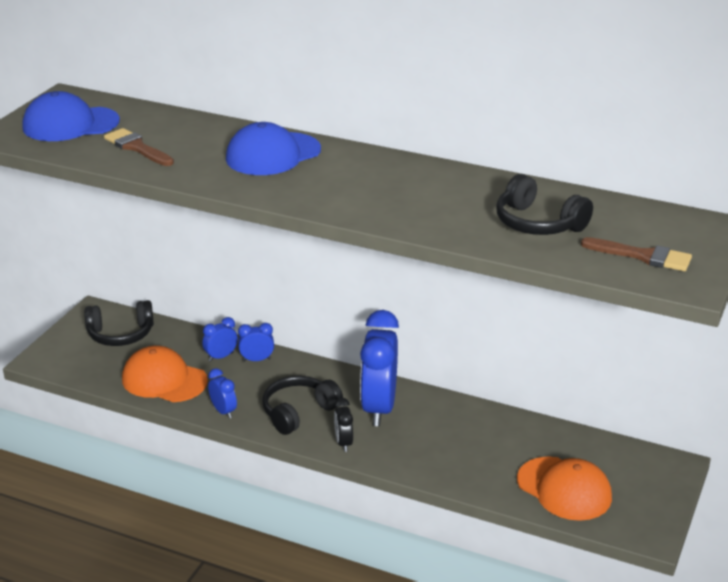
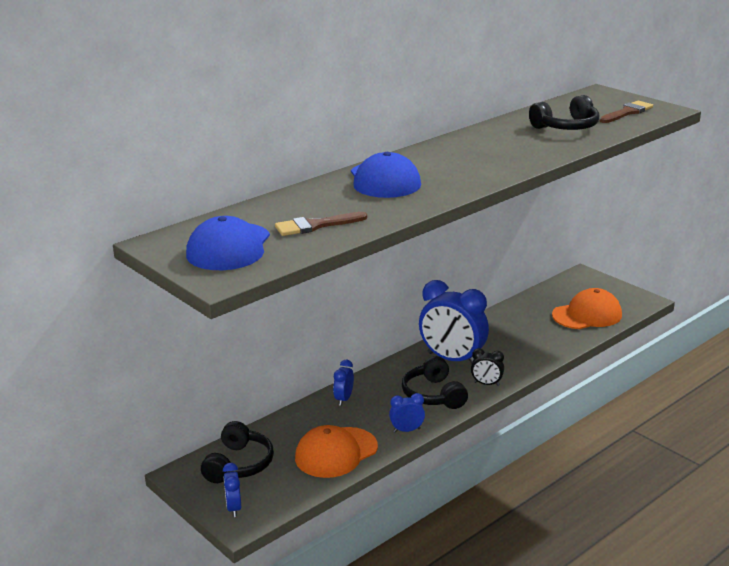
camera: 65 degrees left, 5 degrees down
(221, 357) = (324, 416): blue clock -> blue clock (234, 508)

